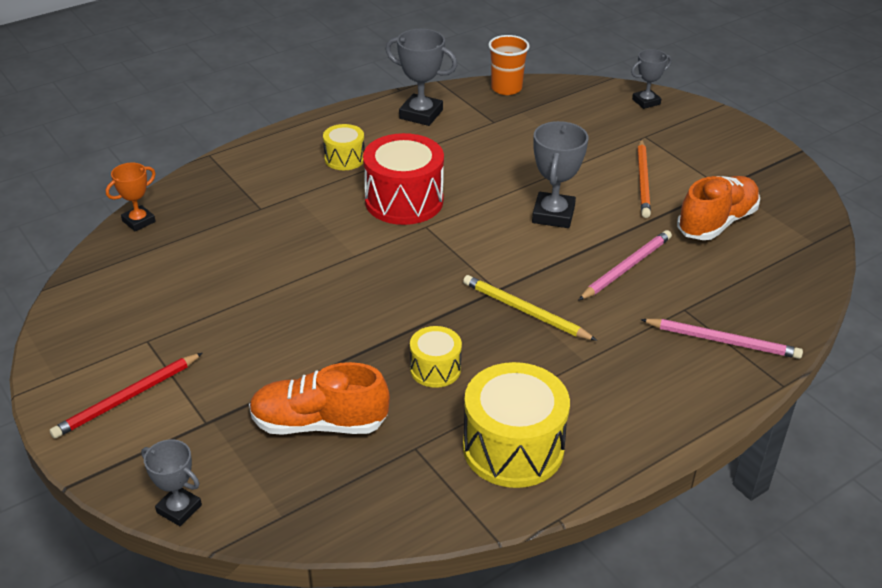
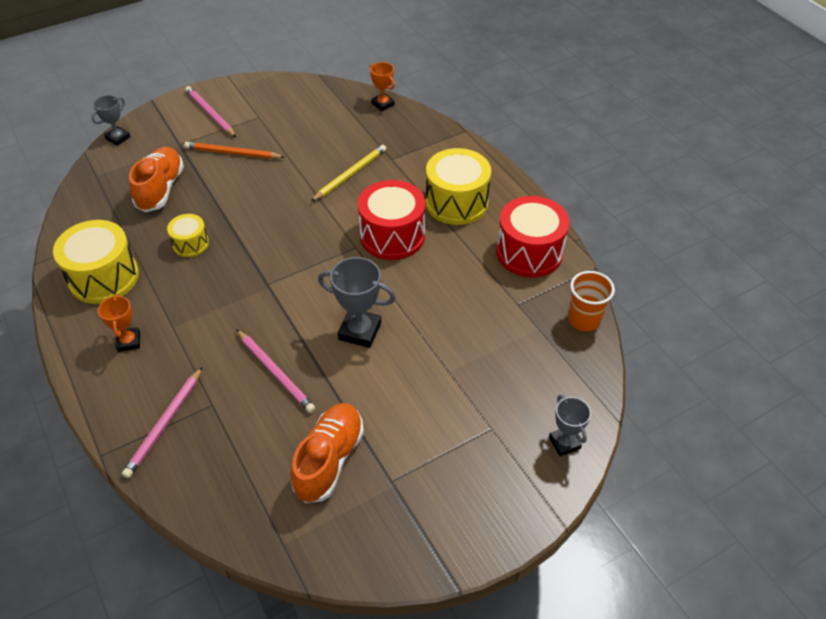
camera: 95 degrees right, 10 degrees up
(127, 398) = (210, 113): red pencil -> pink pencil
(344, 159) = (456, 202): yellow drum -> yellow drum, size x1.84
(421, 114) = (529, 252): grey trophy -> red drum
(525, 311) = (237, 298): yellow pencil -> yellow pencil (350, 174)
(618, 396) = (129, 341): none -> orange trophy
(643, 181) = (407, 410): orange pencil -> orange pencil (232, 153)
(716, 222) = (329, 460): orange shoe -> orange shoe turned 120 degrees counterclockwise

